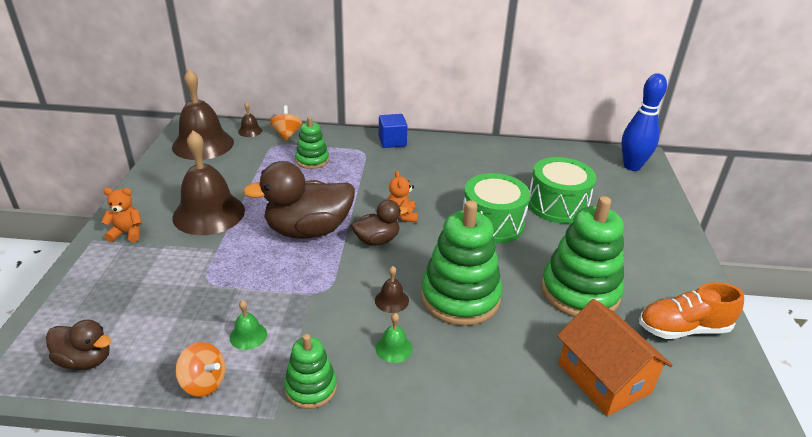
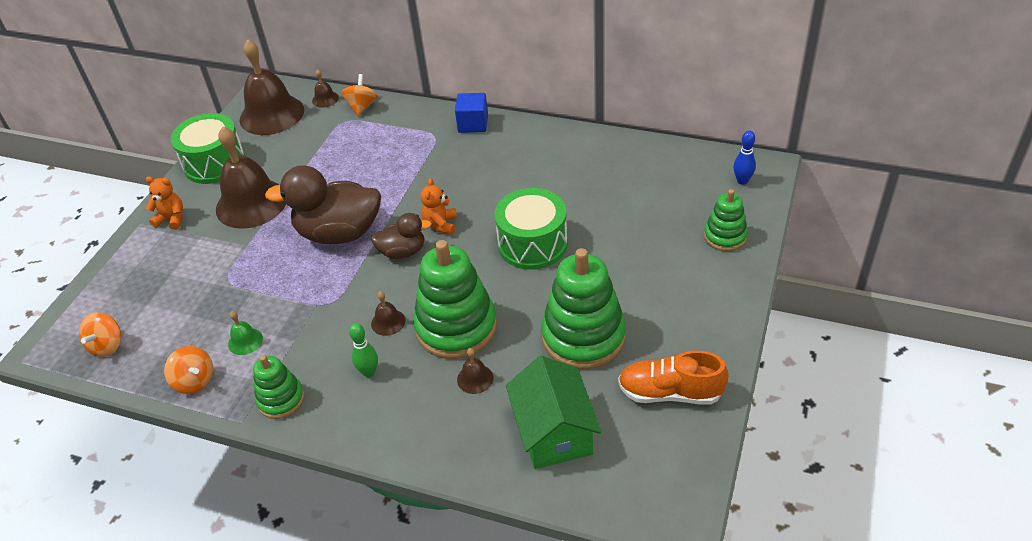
camera: 20 degrees right, 10 degrees up
(85, 360) = (107, 346): brown duck -> orange spinning top
(312, 160) = (376, 144): green stacking toy -> green stacking toy (725, 236)
(394, 348) = (369, 372): green bell -> green bowling pin
(502, 340) = (475, 379): none -> brown bell
(557, 205) = (619, 227): green drum -> green drum (214, 163)
(603, 378) = (554, 432): orange house -> green house
(632, 166) = (742, 181): blue bowling pin -> blue bowling pin, size x0.52

